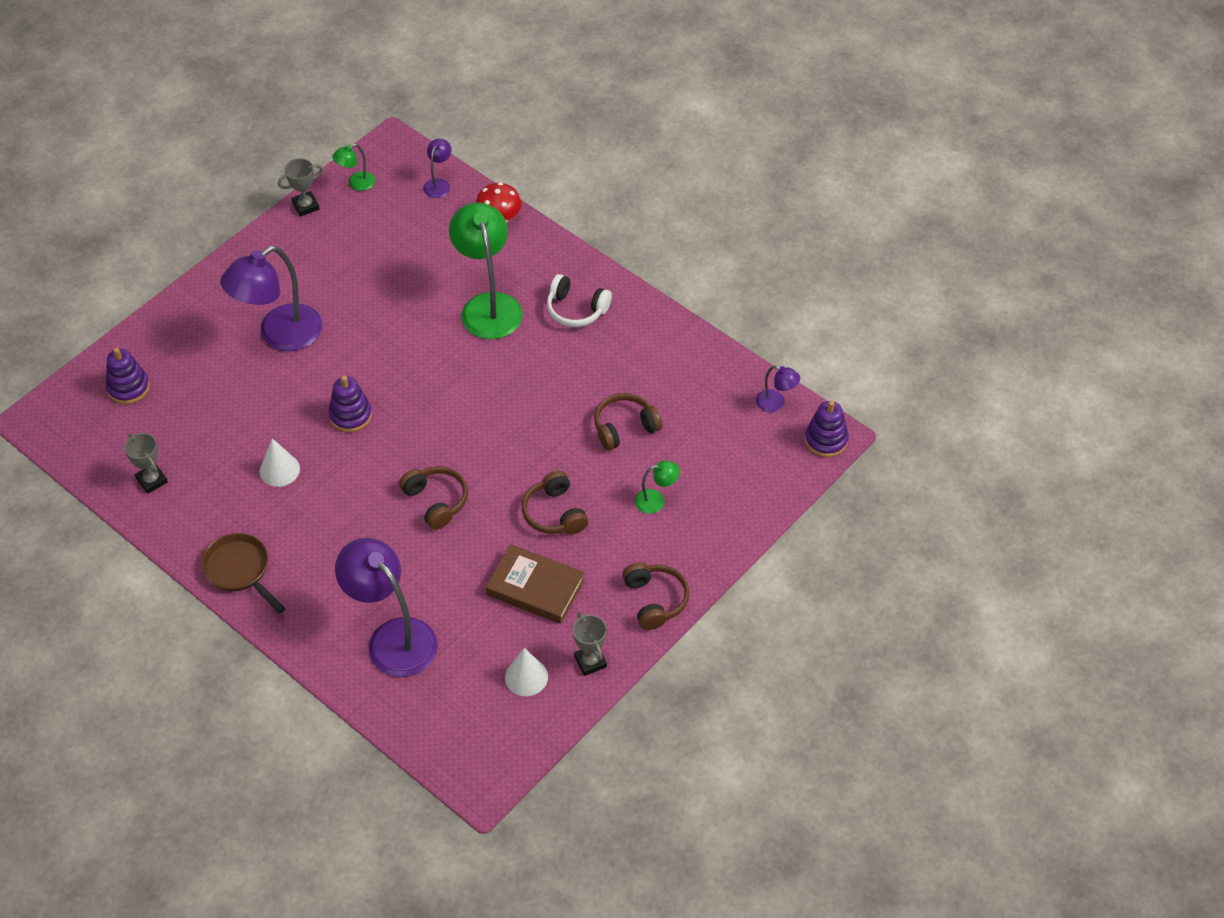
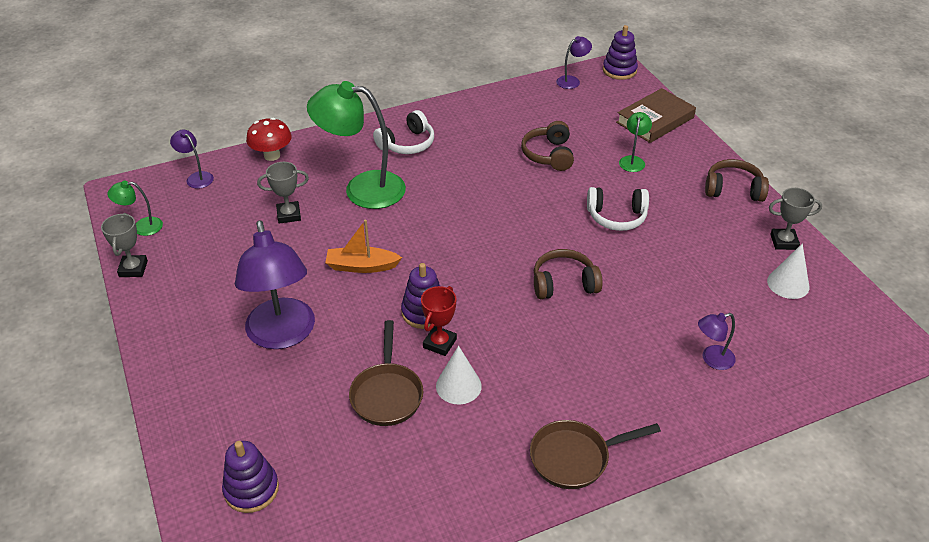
camera: 65 degrees left, 10 degrees down
(152, 480) = (403, 505): grey trophy -> grey trophy (289, 215)
(250, 428) = (387, 394): none -> brown pan
(320, 440) = (439, 343): none -> red trophy
(356, 183) = (141, 227): green lamp -> green lamp turned 90 degrees clockwise
(384, 350) = (361, 266): none -> orange boat
(392, 637) = (712, 359): purple lamp -> purple lamp, size x0.45
(535, 588) = (692, 251): brown book -> brown book (655, 120)
(554, 513) = (616, 217): brown headphones -> white headphones

